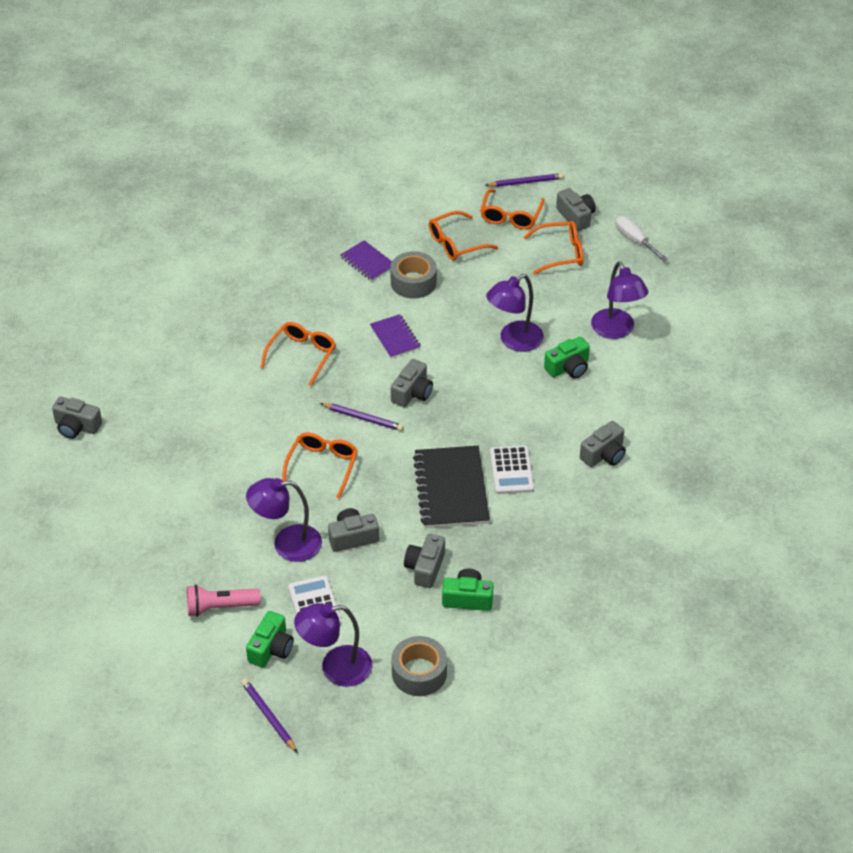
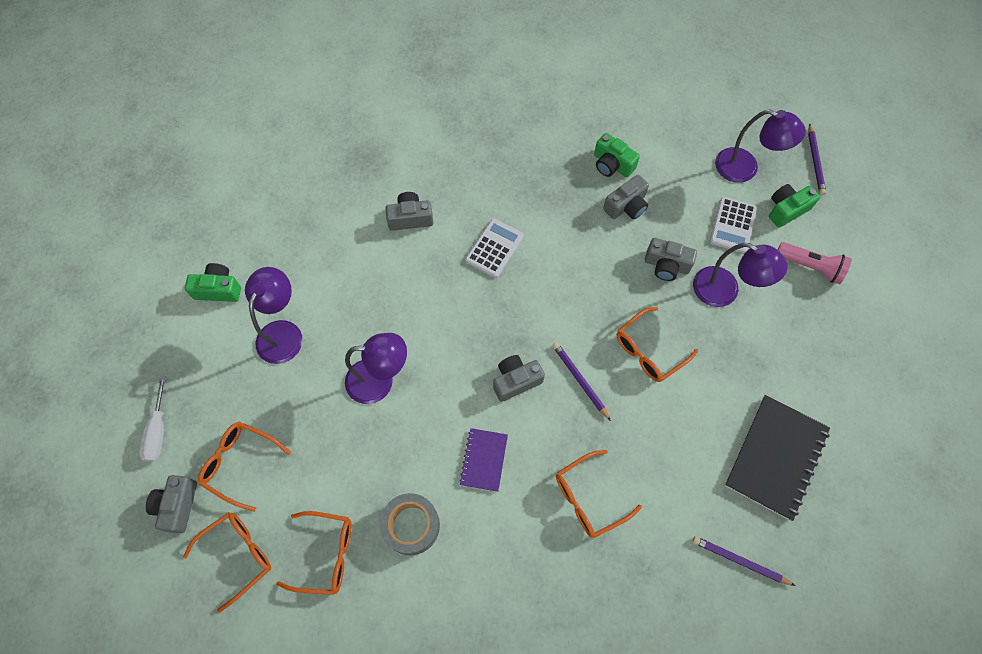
camera: 145 degrees left, 20 degrees up
(77, 426) = (866, 551): grey camera -> none
(368, 262) = (435, 591): purple notebook -> none
(419, 673) = (686, 132): grey tape -> none
(451, 489) = (556, 261): black notebook -> black notebook (775, 457)
(525, 182) = (175, 600): purple pencil -> purple pencil (739, 561)
(568, 367) = (360, 319): green camera -> green camera (218, 289)

